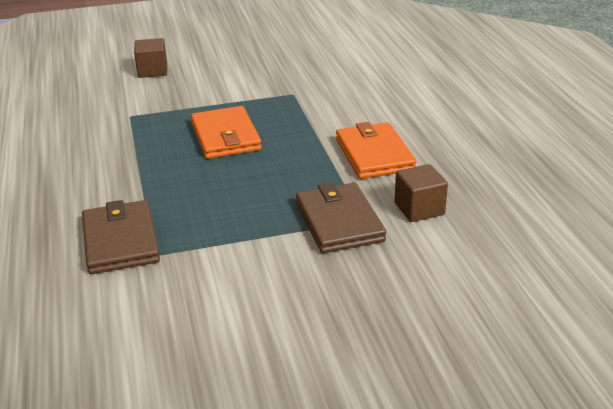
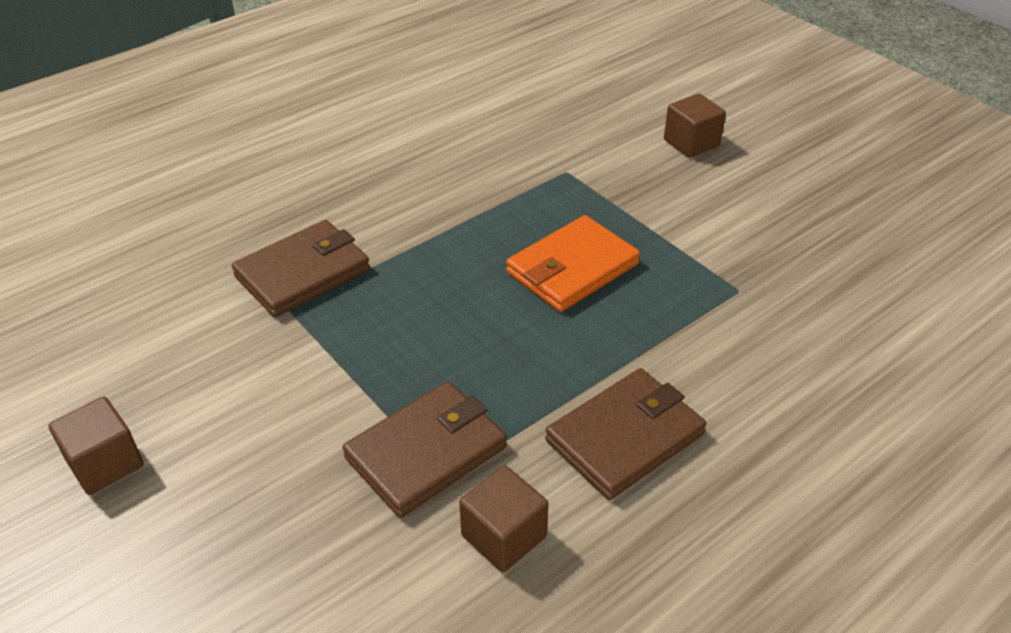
camera: 65 degrees right, 10 degrees up
(247, 369) = (105, 463): none -> brown cube
(374, 155) = (625, 437): orange wallet -> brown wallet

